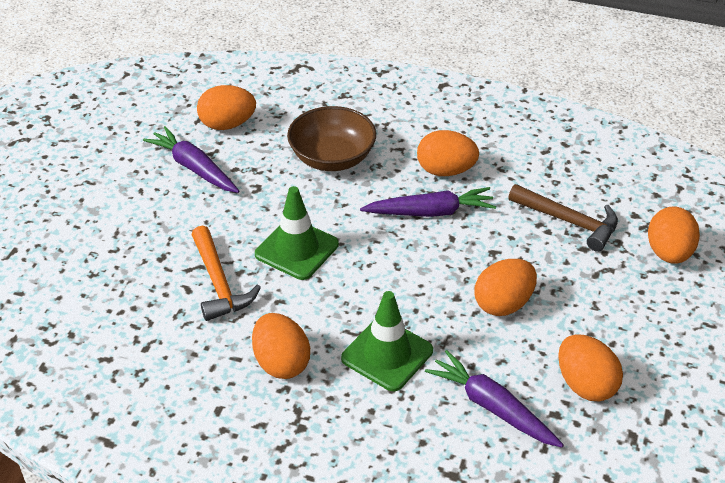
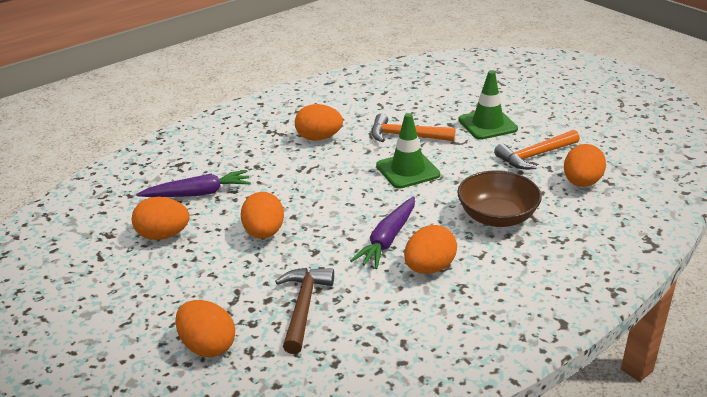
camera: 125 degrees right, 10 degrees down
(194, 168) = (535, 156): purple carrot -> orange hammer
(387, 354) = (281, 173): green traffic cone -> green traffic cone (487, 124)
(569, 221) = (303, 307): brown hammer -> brown hammer turned 120 degrees clockwise

